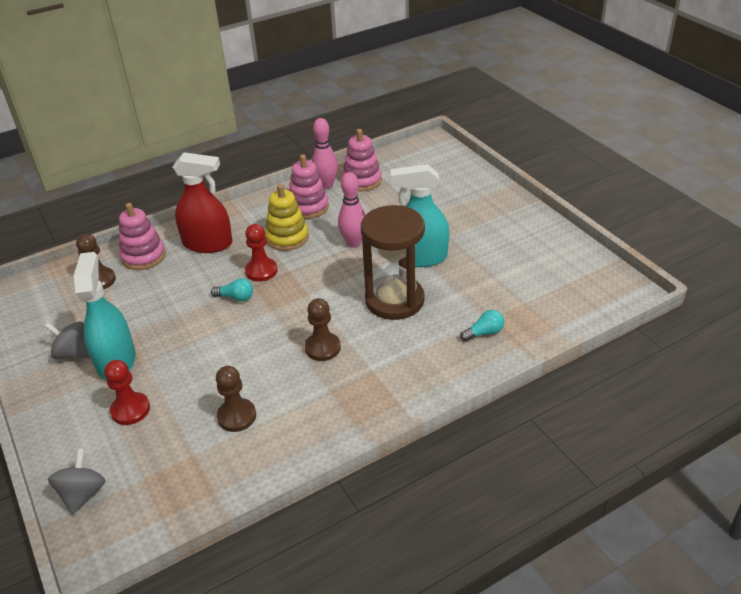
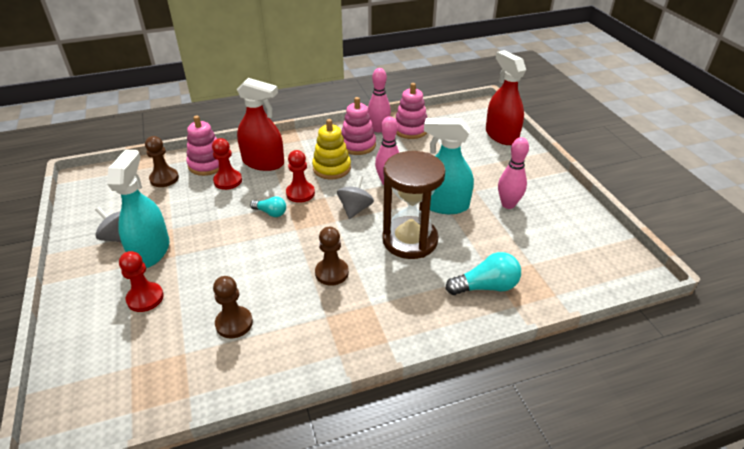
camera: 10 degrees right, 0 degrees up
(83, 494) = (73, 370): grey spinning top -> grey spinning top (355, 209)
(174, 271) = (228, 181): none -> red pawn
(462, 172) = (501, 135): none -> red spray bottle
(484, 333) = (486, 287): turquoise light bulb -> turquoise light bulb, size x1.63
(487, 246) = (508, 204): none -> pink bowling pin

